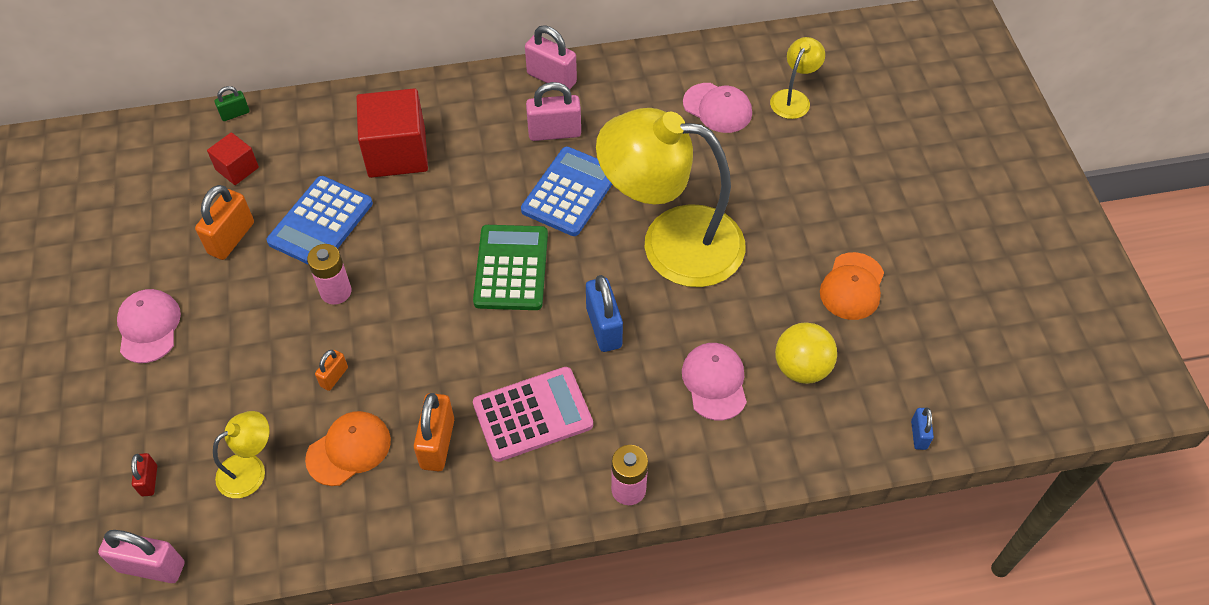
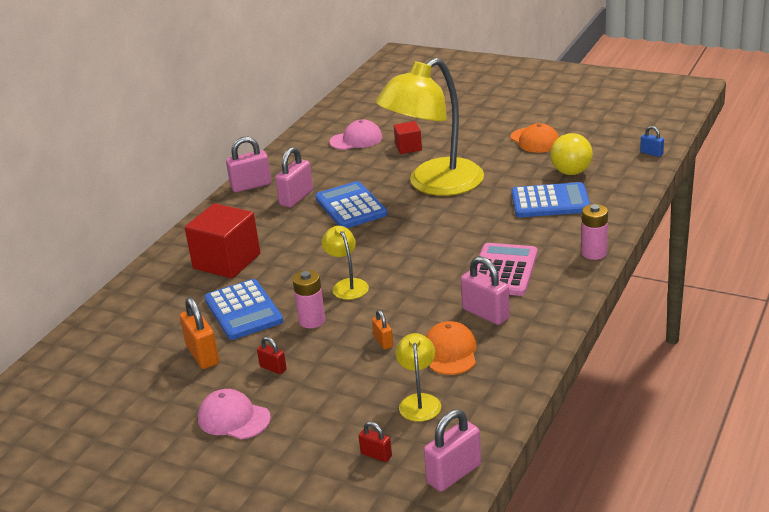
camera: 50 degrees left, 25 degrees down
(235, 114) = (87, 322): green padlock -> none
(237, 169) = (141, 335): red cube -> red cube (408, 147)
(240, 309) = (273, 368): none -> red padlock
(437, 444) = (486, 314): orange padlock -> pink padlock
(511, 268) = (382, 245): green calculator -> none
(604, 327) = (468, 226): blue padlock -> none
(714, 382) = (550, 202): pink cap -> blue calculator
(793, 98) = (382, 115): yellow lamp -> yellow lamp (347, 285)

